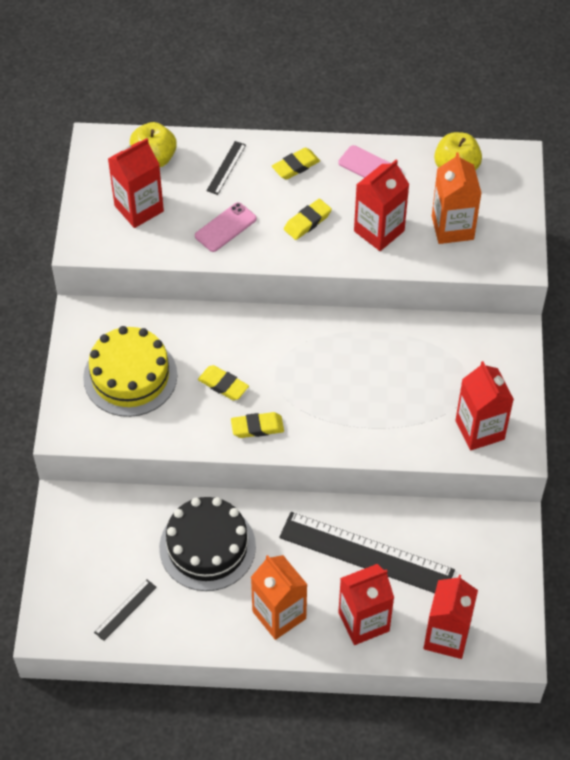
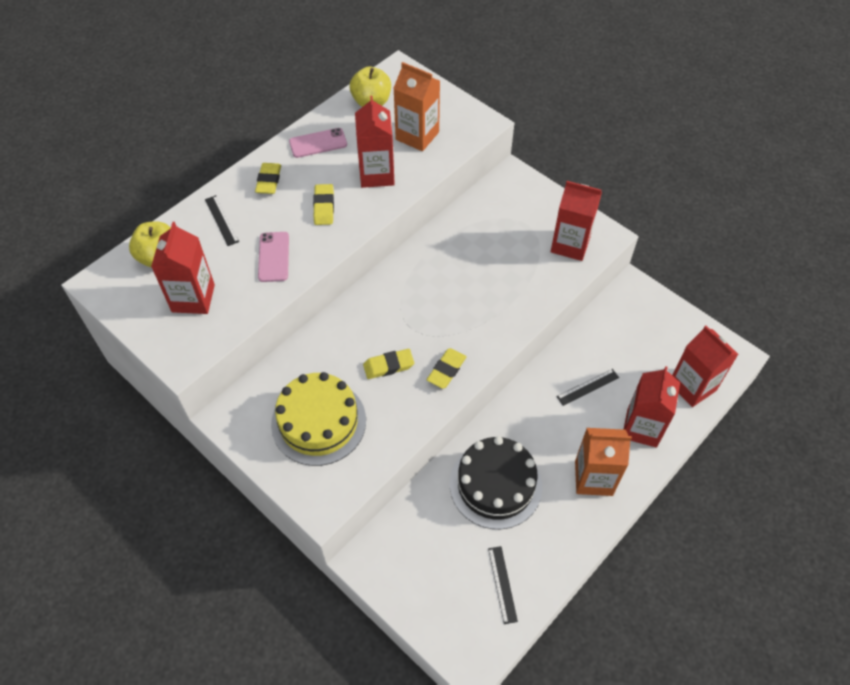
camera: 50 degrees left, 0 degrees up
(366, 554) = (588, 387): black ruler -> black ruler, size x0.43

